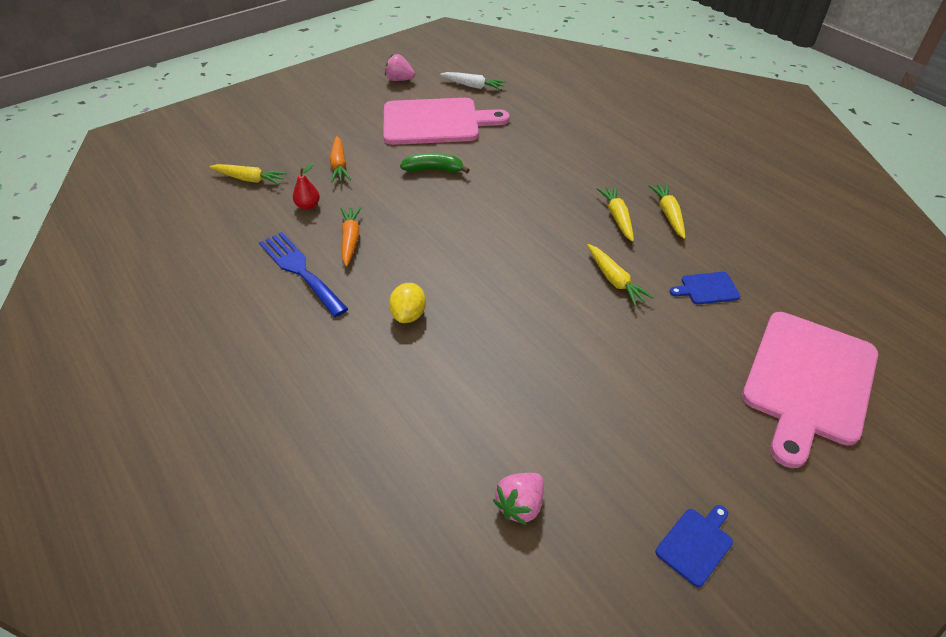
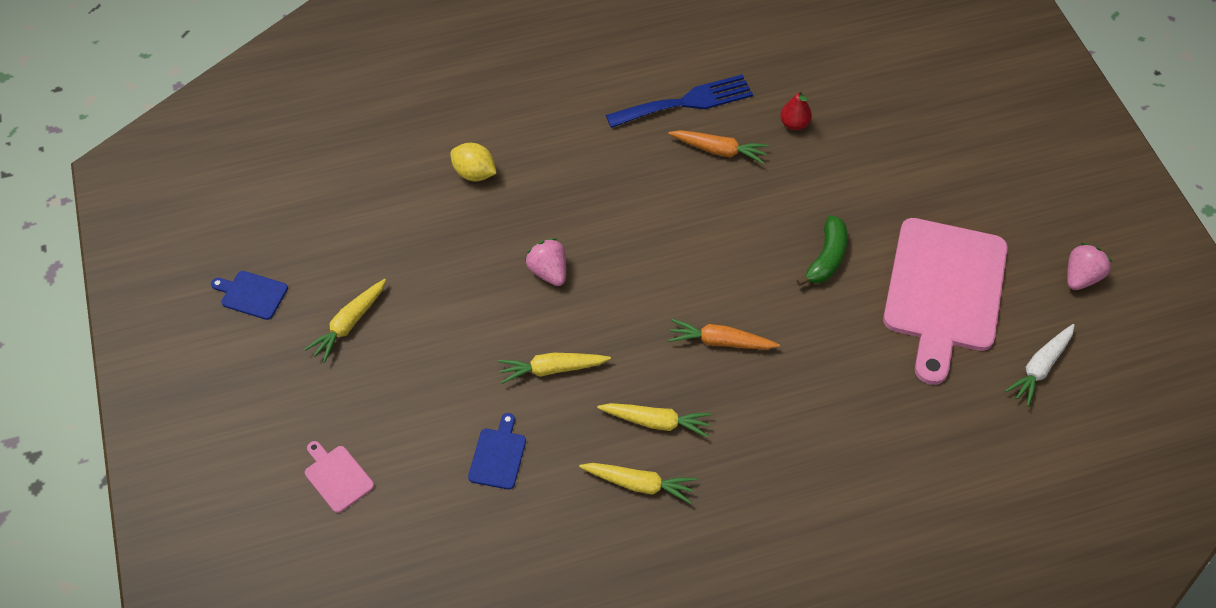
camera: 110 degrees right, 10 degrees up
(249, 179) = (866, 80): yellow carrot -> yellow carrot (349, 324)
(339, 165) = (869, 165): orange carrot -> orange carrot (721, 342)
(408, 315) = (584, 174): yellow lemon -> yellow lemon (474, 173)
(520, 505) = (346, 195): pink strawberry -> pink strawberry (548, 272)
(696, 544) = (251, 294): blue cutting board -> blue cutting board turned 135 degrees clockwise
(808, 381) = (337, 476): pink cutting board -> pink cutting board, size x0.40

